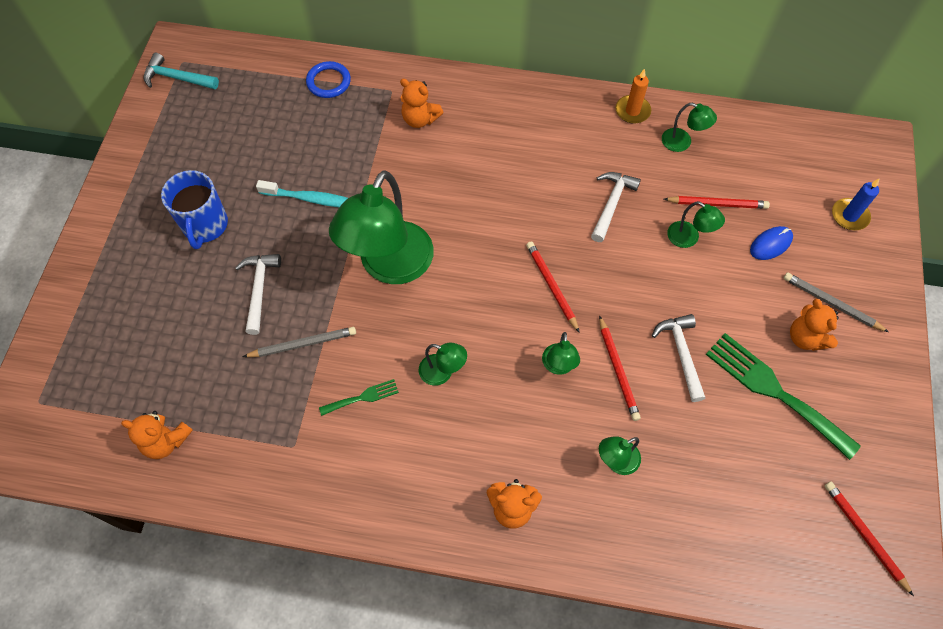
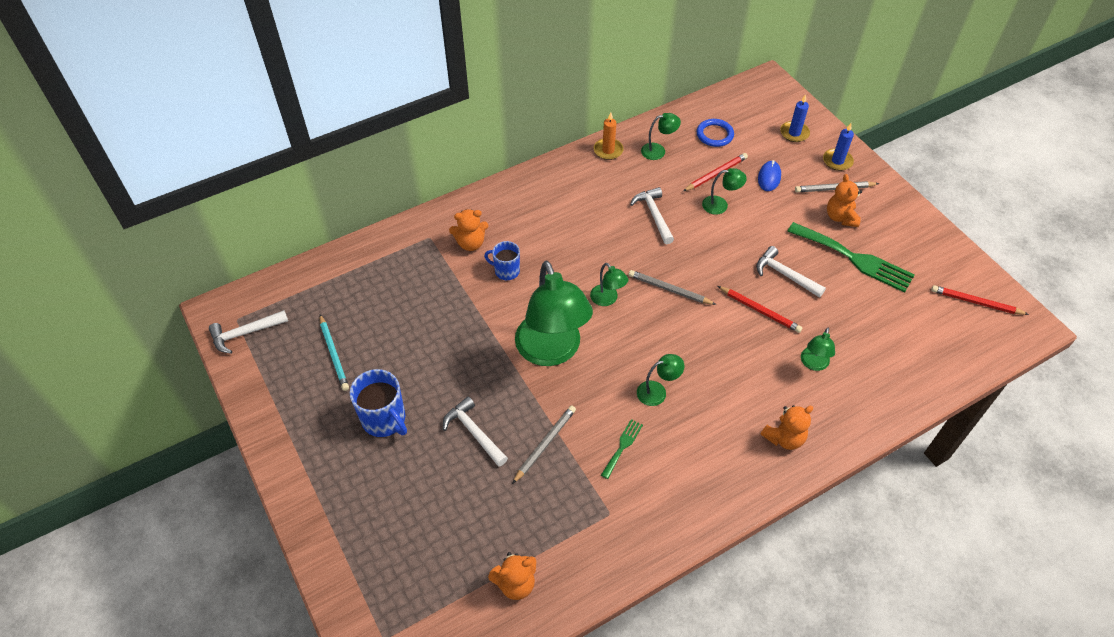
camera: 40 degrees left, 10 degrees down
(177, 78) = (245, 333): turquoise hammer -> white hammer
(221, 142) = (334, 354): none -> turquoise pencil
(311, 199) = (447, 346): turquoise toothbrush -> none
(328, 82) = (375, 260): blue ring -> blue ring (714, 135)
(424, 165) = (506, 271): none -> blue mug
(551, 286) = (669, 289): red pencil -> grey pencil
(558, 366) = (723, 334): green lamp -> green lamp (607, 299)
(774, 391) = (854, 259): green fork -> green fork turned 150 degrees counterclockwise
(805, 338) = (840, 217): orange teddy bear -> orange teddy bear turned 60 degrees clockwise
(867, 277) = (837, 161): none -> blue candle

